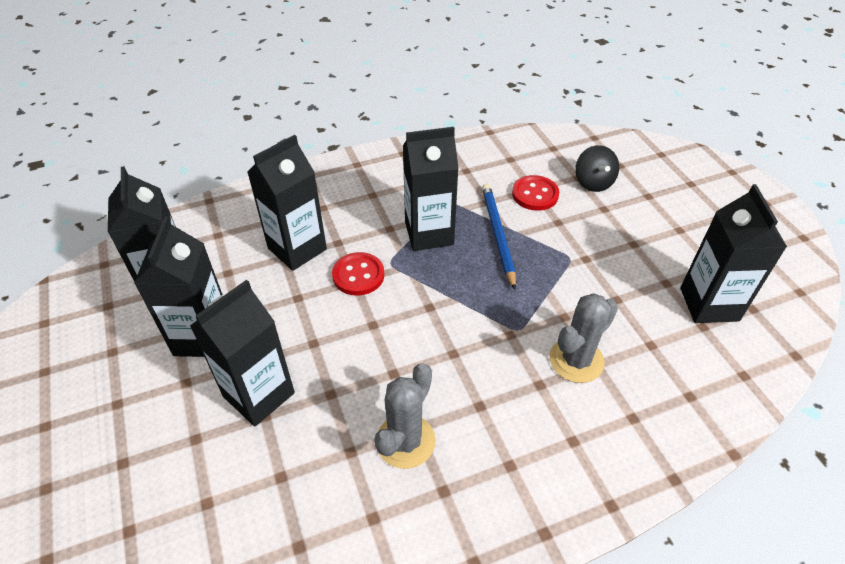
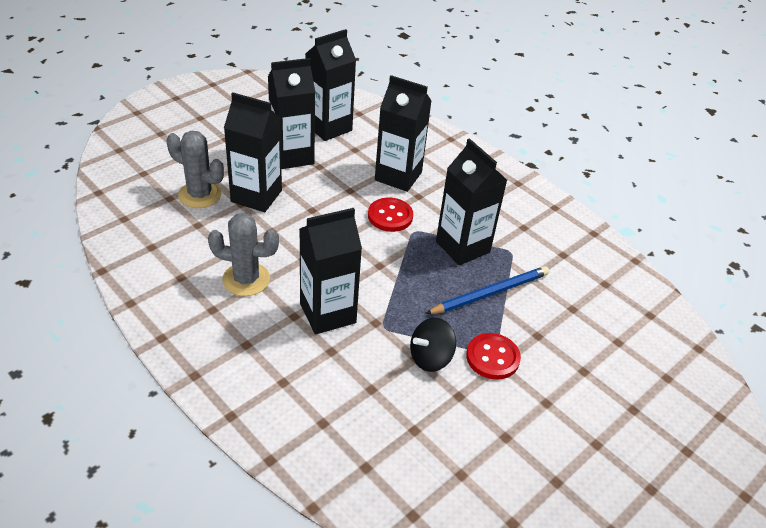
camera: 65 degrees right, 5 degrees down
(535, 194) = (565, 311): red button -> red button (492, 357)
(576, 360) = (368, 373): grey cactus -> grey cactus (200, 195)
(593, 182) = (619, 356): black spinning top -> black spinning top (430, 358)
(709, 304) = (495, 478): black carton -> black carton (328, 313)

